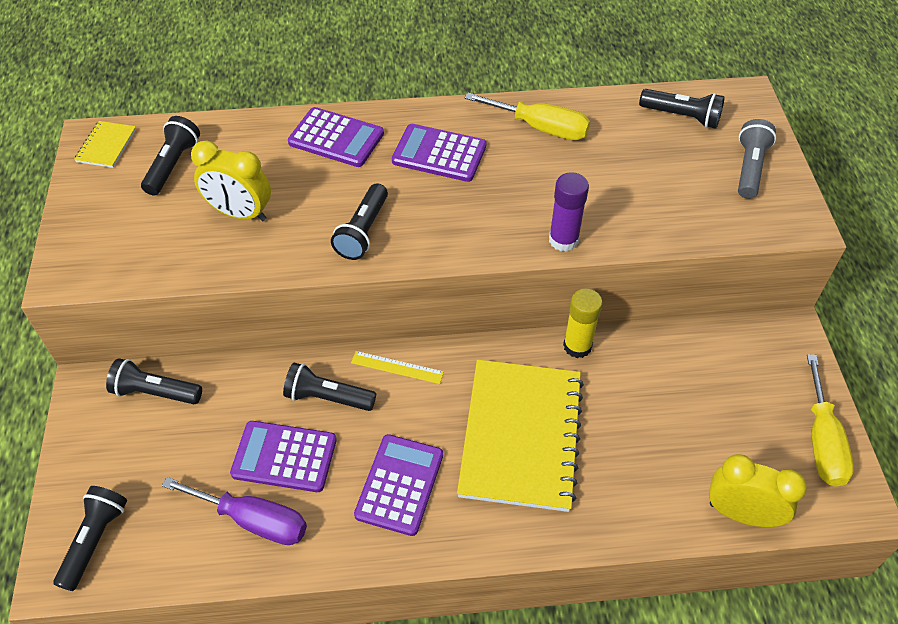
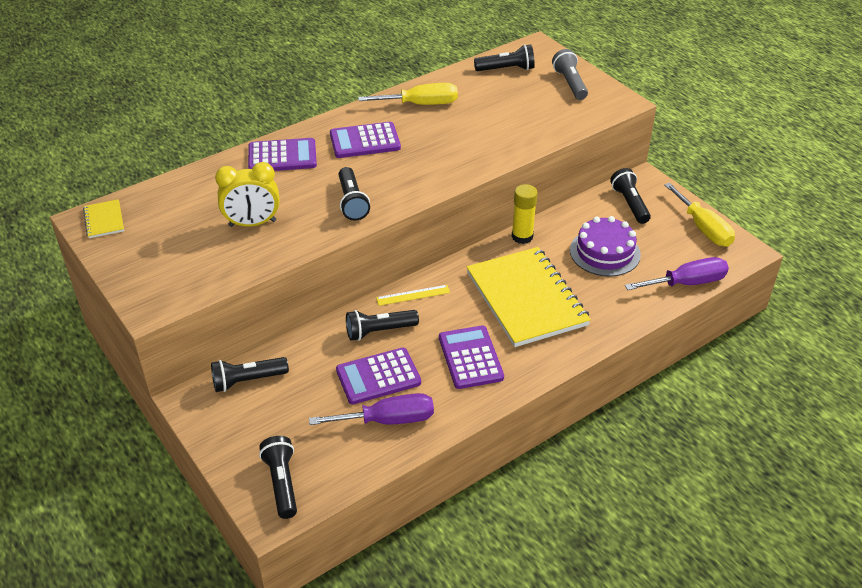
camera: 30 degrees left, 10 degrees down
(173, 165) = (171, 213): black flashlight -> black flashlight (629, 204)
(563, 240) = (489, 160): purple glue stick -> none
(664, 416) = (605, 252): none -> purple cake
(741, 513) = (687, 283): yellow clock -> purple screwdriver

